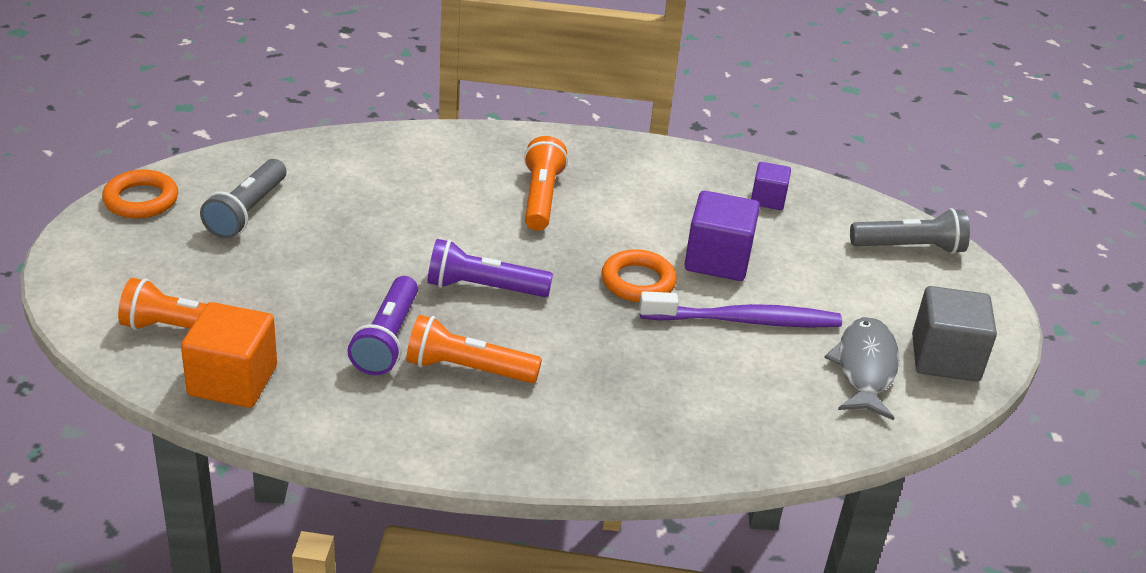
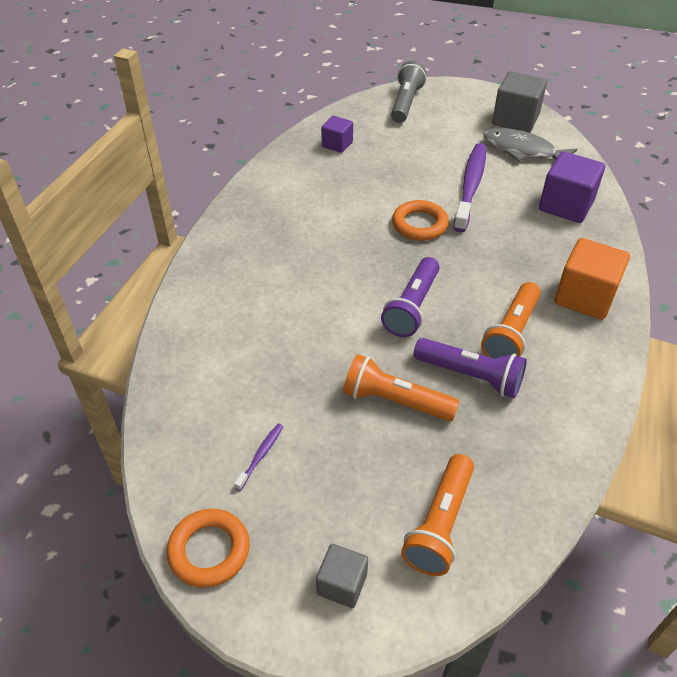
camera: 70 degrees left, 10 degrees up
(114, 276) = (342, 584): none -> grey cube
(233, 381) = (517, 491): orange cube -> orange cube (585, 297)
(247, 212) = (261, 455): grey flashlight -> purple toothbrush
(541, 197) = (300, 253): orange flashlight -> orange flashlight (395, 401)
(717, 260) = (401, 182): purple cube -> purple cube (566, 205)

